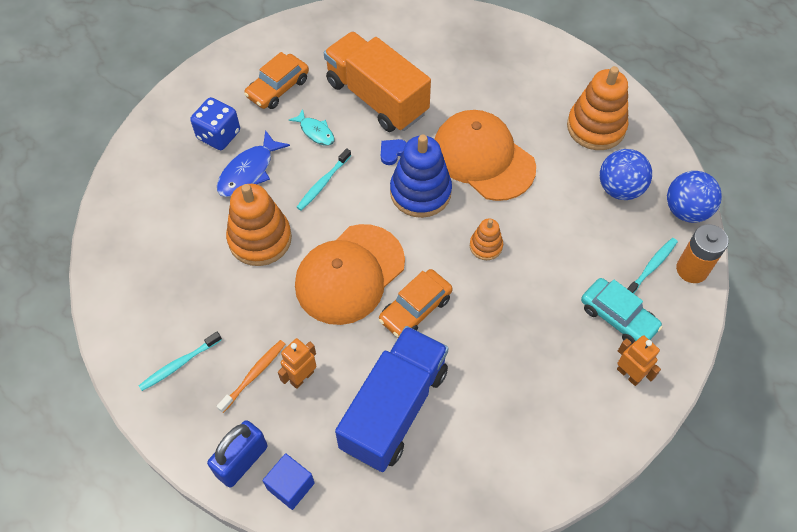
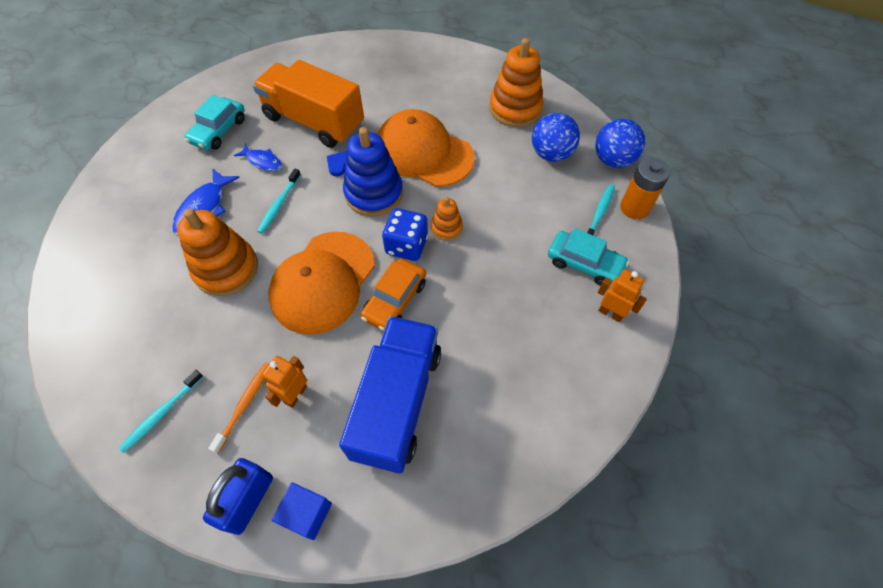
camera: 15 degrees left, 0 degrees up
(219, 135) = (168, 182): blue dice -> blue dice (406, 245)
(278, 88) = (219, 131): orange car -> turquoise car
(315, 132) = (262, 161): turquoise fish -> blue fish

